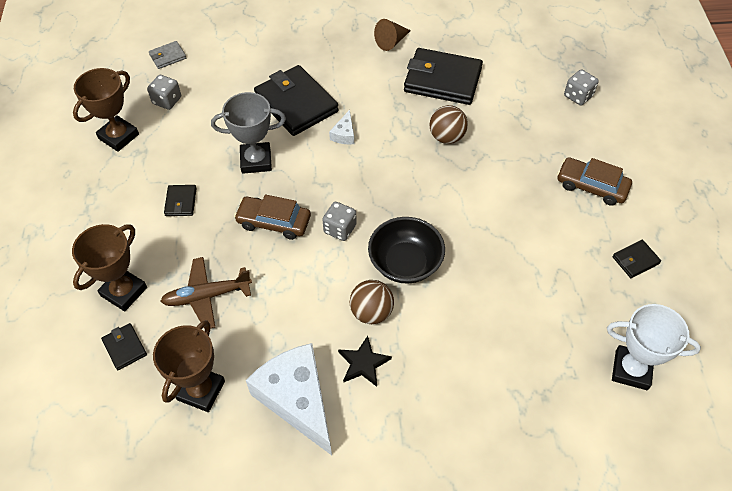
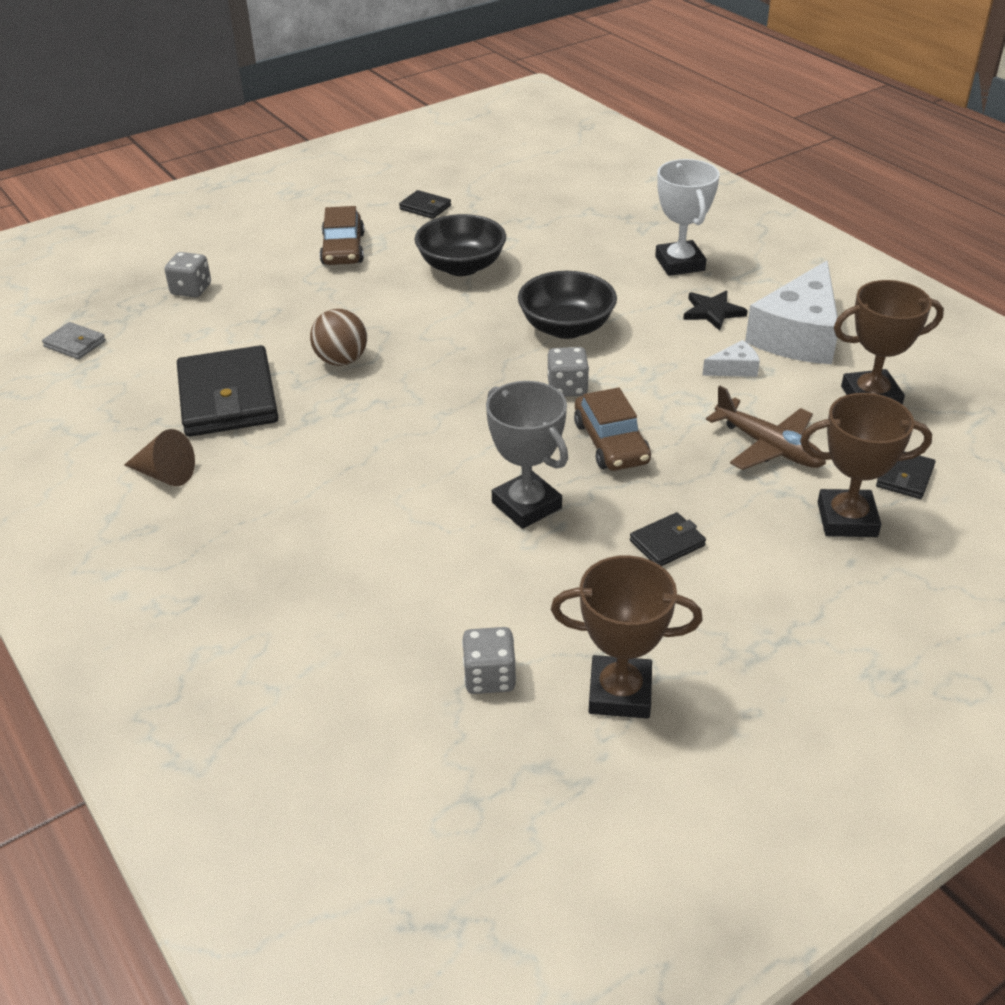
camera: 120 degrees left, 15 degrees down
(168, 57) = (377, 745): grey wallet -> grey wallet (75, 344)
(296, 104) = (379, 516): black wallet -> none
(344, 134) = (405, 445): white cheese -> white cheese (734, 368)
(371, 312) = (651, 327): brown ball -> none
(525, 242) = (461, 266): none -> black bowl
(631, 370) = (553, 186): white trophy -> white trophy (679, 263)

